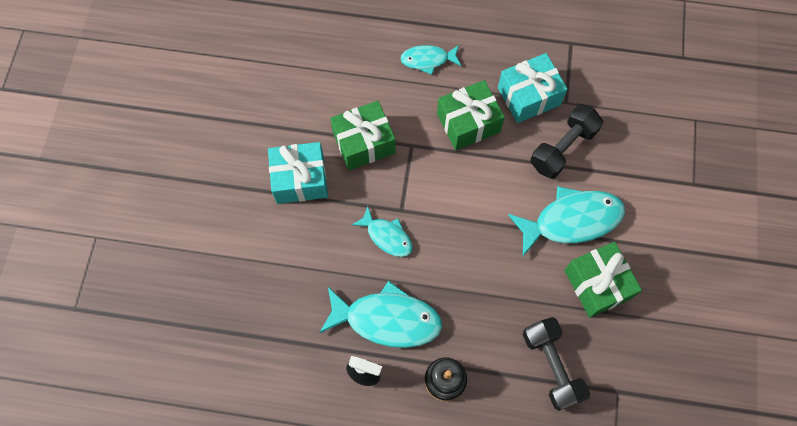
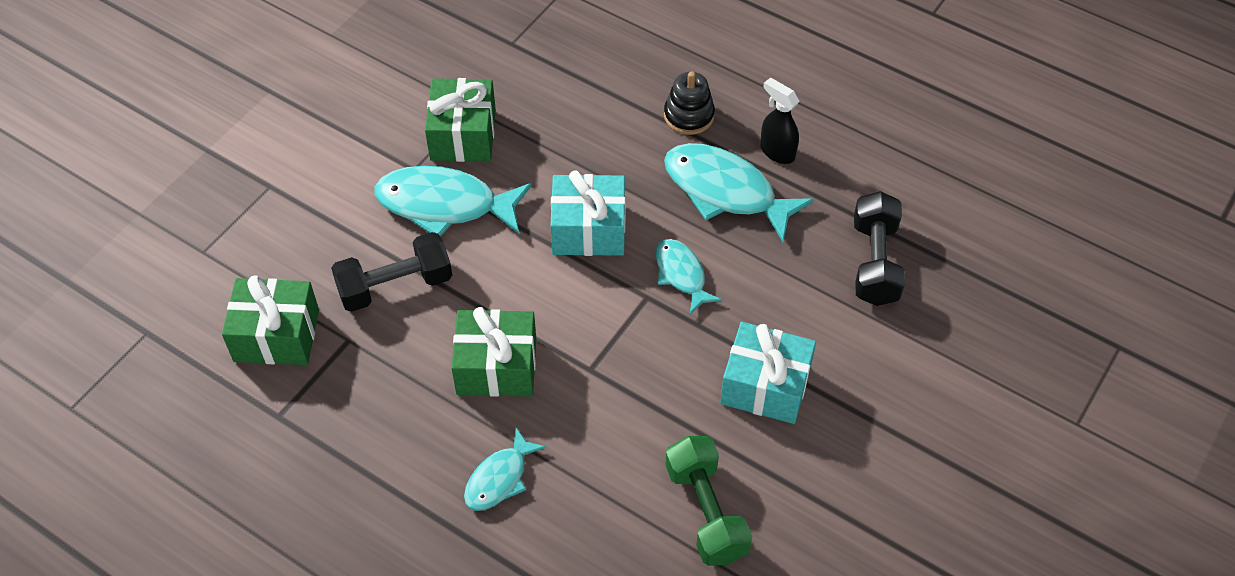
camera: 155 degrees left, 15 degrees down
(304, 89) = (706, 512): none -> green dumbbell
(364, 143) = (654, 398): green gift -> green gift (276, 335)
(428, 60) = (499, 478): turquoise fish -> turquoise fish turned 105 degrees clockwise
(529, 96) = (391, 367): turquoise gift -> turquoise gift (588, 230)
(551, 366) = (566, 86): black dumbbell -> black dumbbell (875, 262)

